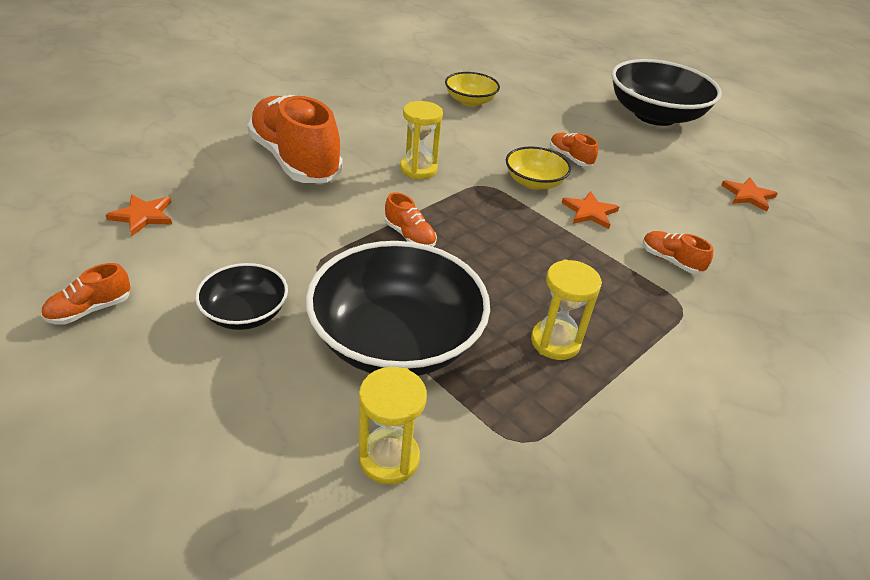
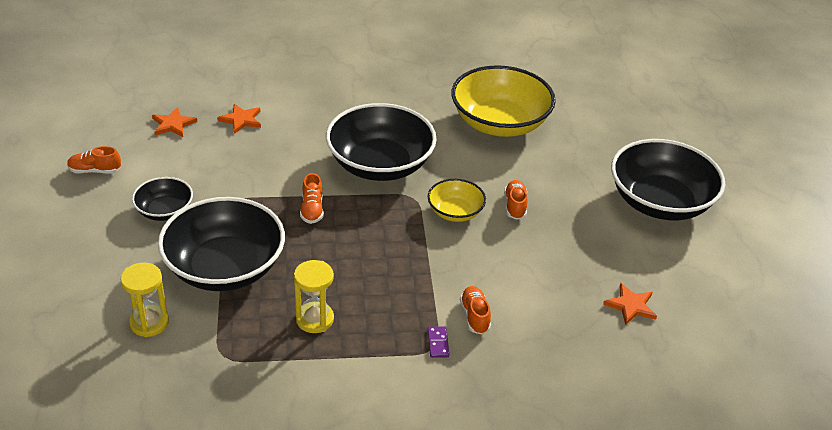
camera: 40 degrees right, 0 degrees up
(295, 161) = (303, 122): orange shoe -> none
(418, 169) = (380, 164): yellow hourglass -> black bowl
(470, 101) = (499, 123): yellow bowl -> yellow bowl, size x1.96
(589, 212) = (465, 253): orange star -> orange star (241, 120)
(680, 301) = (438, 343): none -> purple domino

